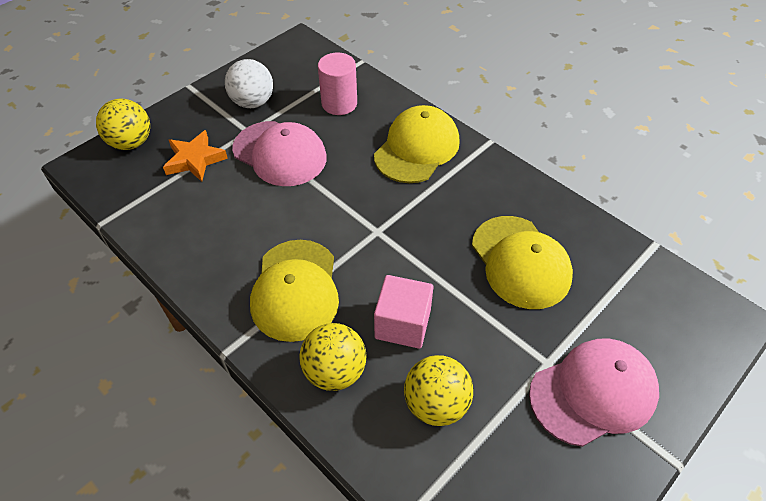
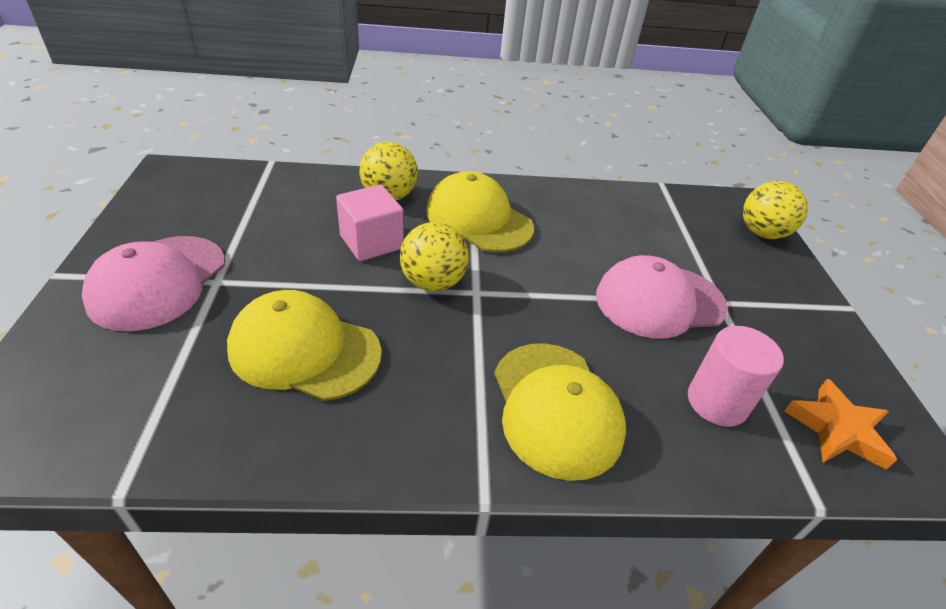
camera: 130 degrees right, 10 degrees down
(195, 160) = (701, 251): orange star -> orange star (837, 429)
(253, 102) = (777, 333): white ball -> none
(436, 404) = (297, 214): yellow ball -> yellow ball (433, 282)

